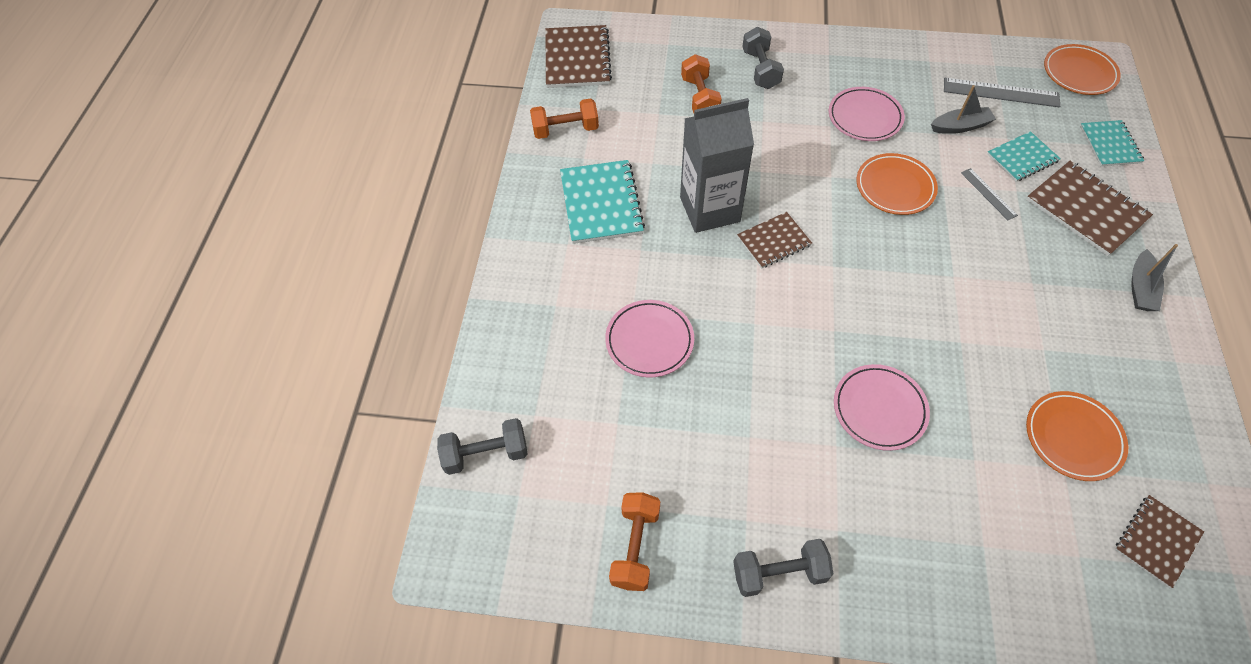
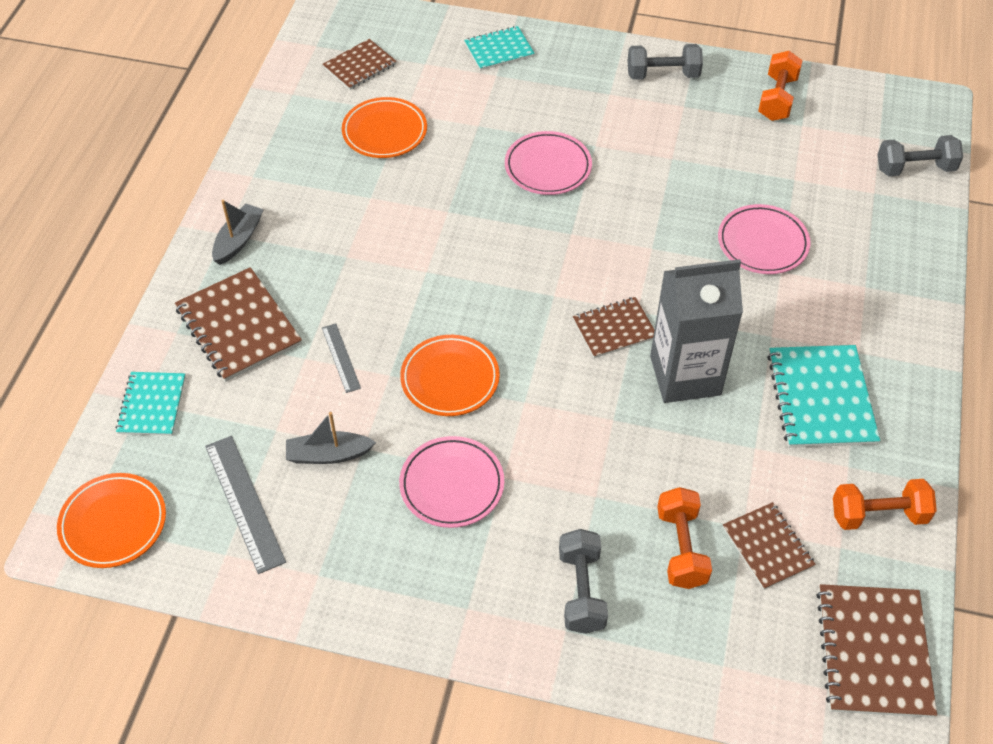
camera: 175 degrees left, 5 degrees down
(642, 104) = (767, 547): none -> brown notebook
(1001, 93) = (244, 503): grey ruler -> grey ruler turned 45 degrees clockwise
(1022, 158) = (273, 399): turquoise notebook -> turquoise notebook (499, 50)

